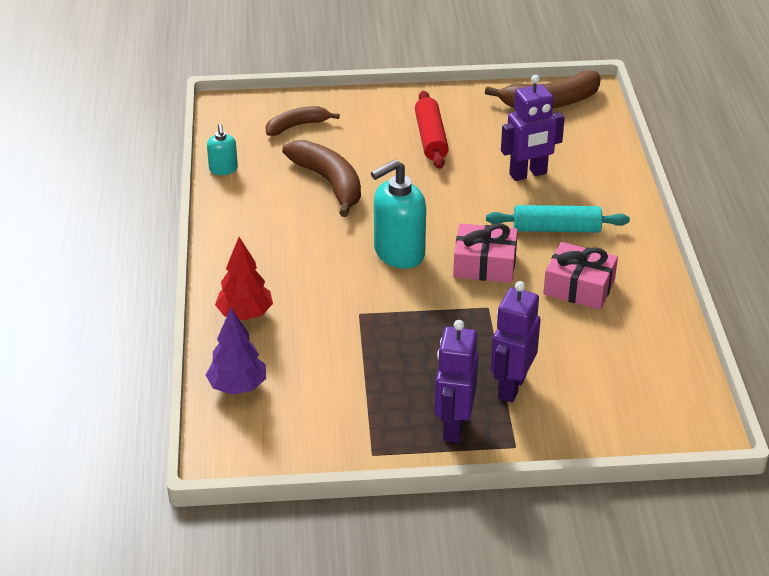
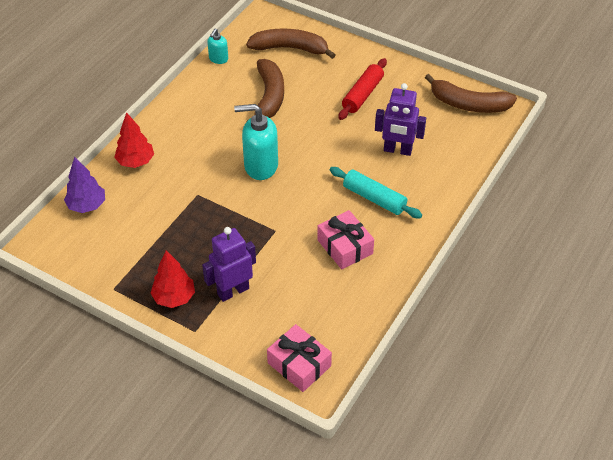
camera: 35 degrees right, 10 degrees up
(297, 126) = (290, 48): brown banana -> brown banana, size x1.58
(453, 426) = (174, 297): purple robot -> red tree
(485, 264) = (303, 200): pink gift -> pink gift (299, 364)

